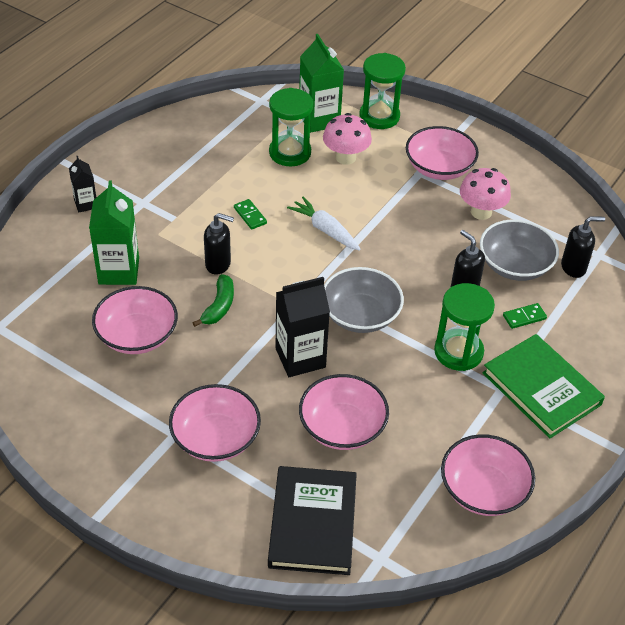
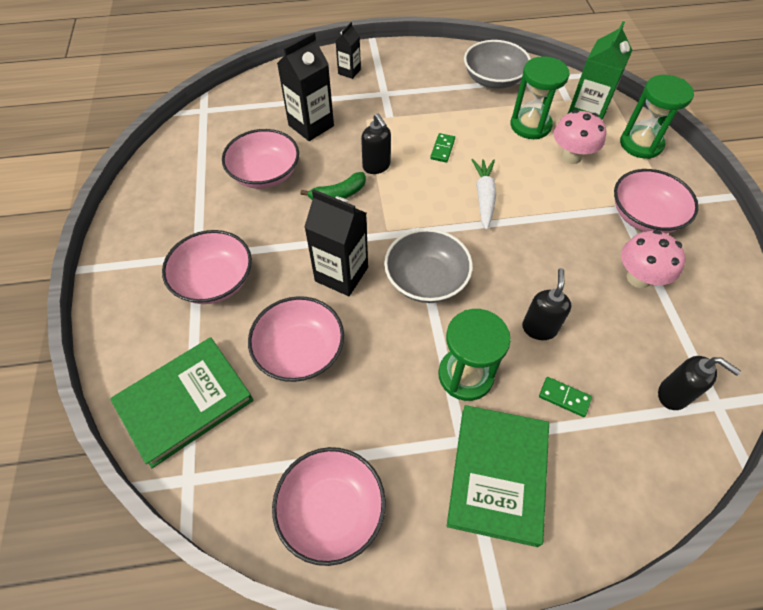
camera: 50 degrees right, 10 degrees up
(119, 271) = (311, 125): green carton -> black carton
(313, 523) = (185, 402): black book -> green book
(514, 265) = (614, 346): grey bowl -> grey bowl (493, 79)

